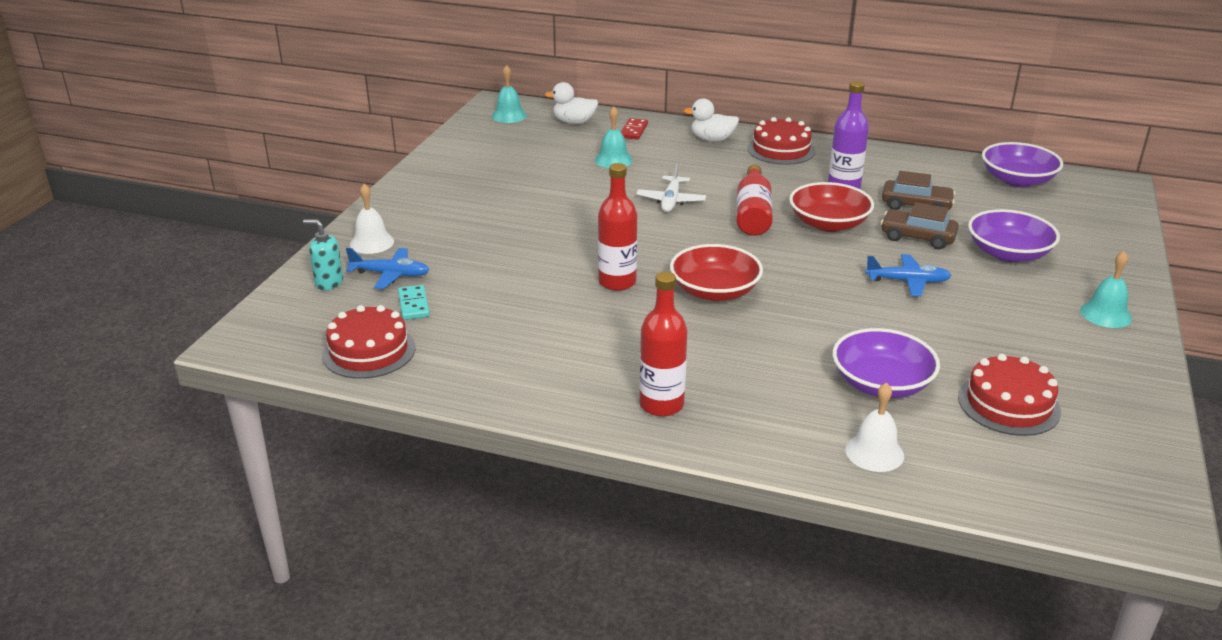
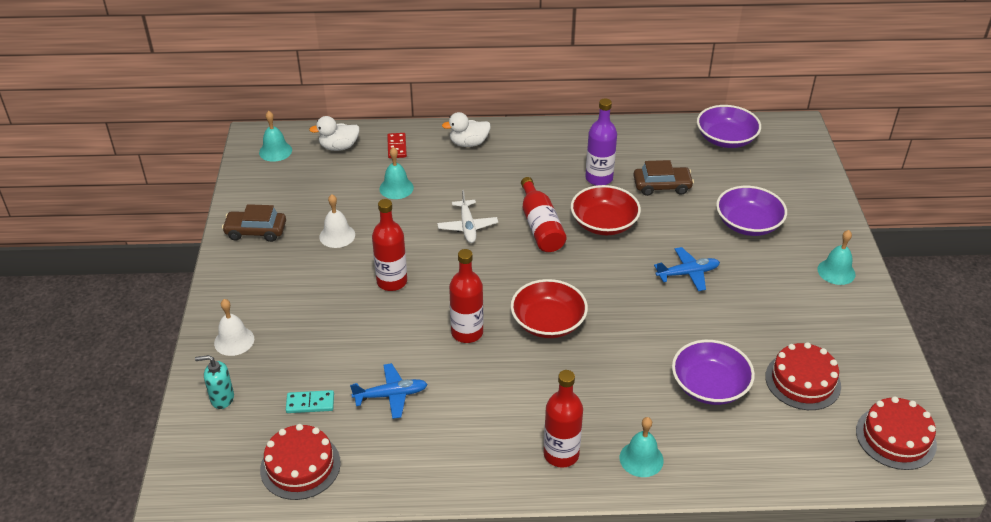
camera: 20 degrees left, 10 degrees up
(390, 275) = (271, 374): blue plane -> blue plane (391, 395)
(413, 304) = (310, 403): turquoise domino -> turquoise domino turned 60 degrees counterclockwise
(562, 228) = (392, 282): none -> red bottle
(757, 430) = (641, 459): none -> turquoise bell
(781, 150) = (531, 144): red cake -> red cake (895, 437)
(874, 452) = (731, 455): white bell -> white bell (337, 235)
(917, 237) = (676, 222): brown car -> brown car (256, 231)

